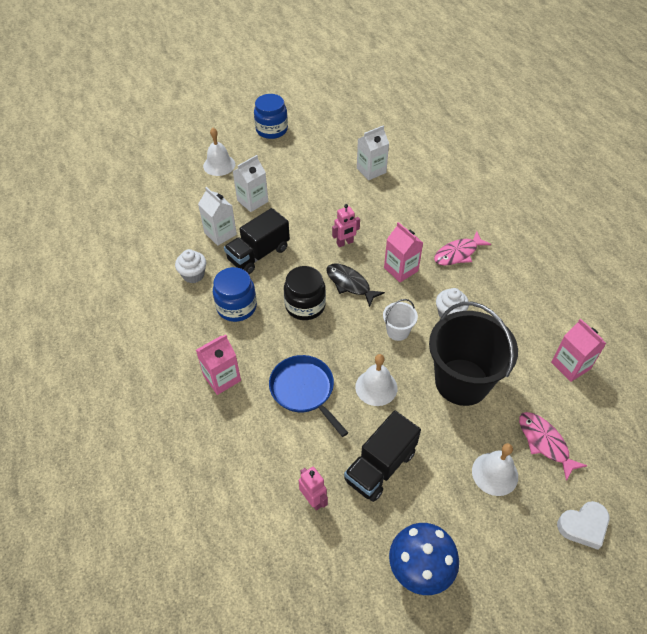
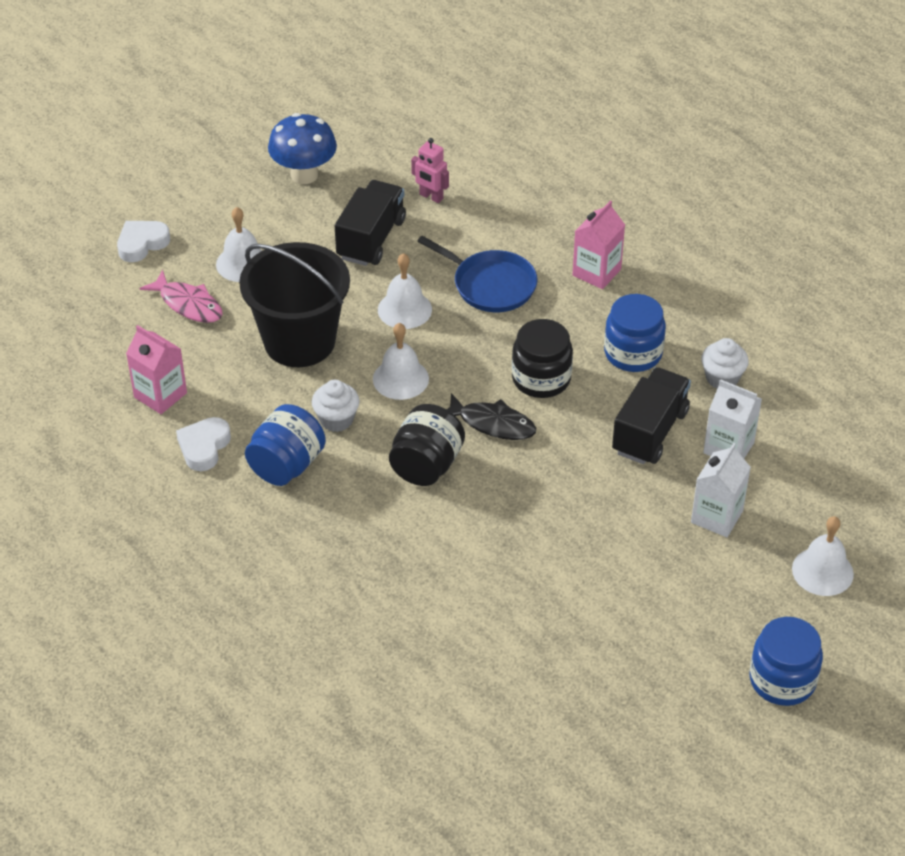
camera: 160 degrees right, 5 degrees down
(345, 243) = (529, 484): pink robot -> none
(371, 170) = (546, 636): white carton -> none
(397, 331) = (400, 379): white bucket -> white bell
(401, 269) = (426, 465): pink carton -> black jar
(458, 253) = (346, 513): pink fish -> none
(488, 292) = (287, 465): none -> blue jar
(541, 318) = (204, 447): none -> white heart

